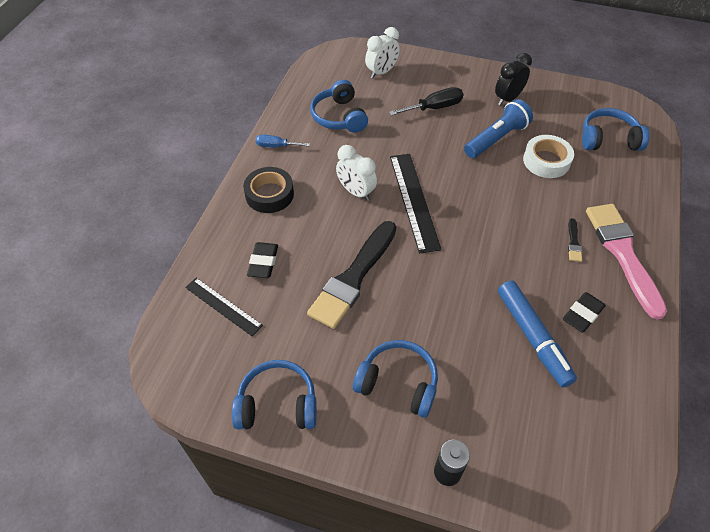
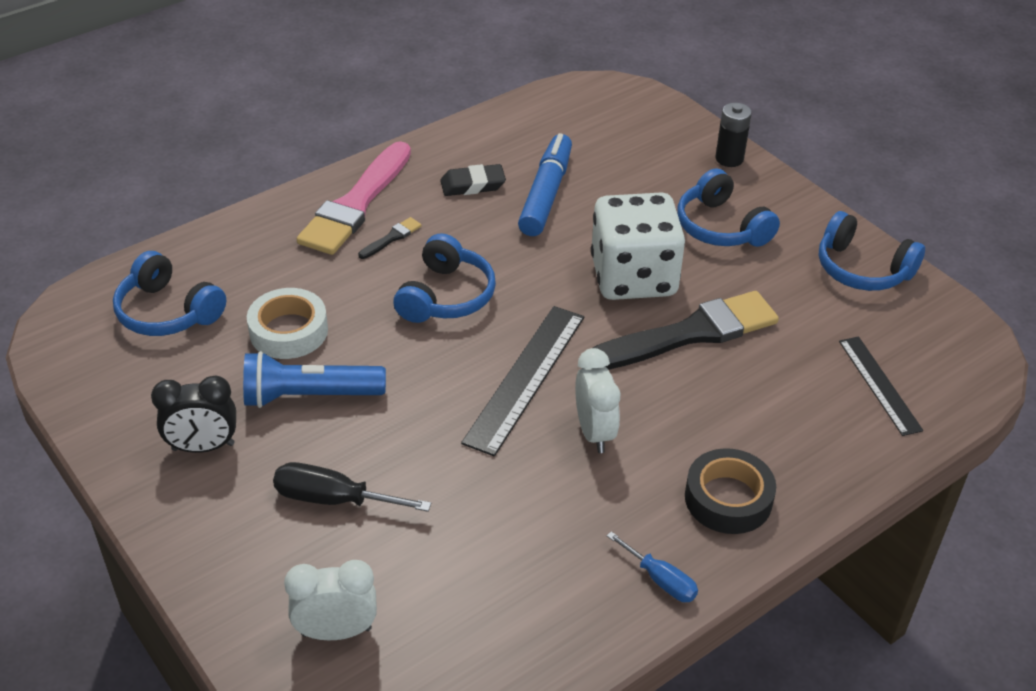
camera: 145 degrees left, 10 degrees down
(263, 262) = (797, 408): black eraser -> none
(339, 117) = (506, 577): blue headphones -> blue headphones (446, 296)
(417, 300) = (633, 277): none -> white dice

